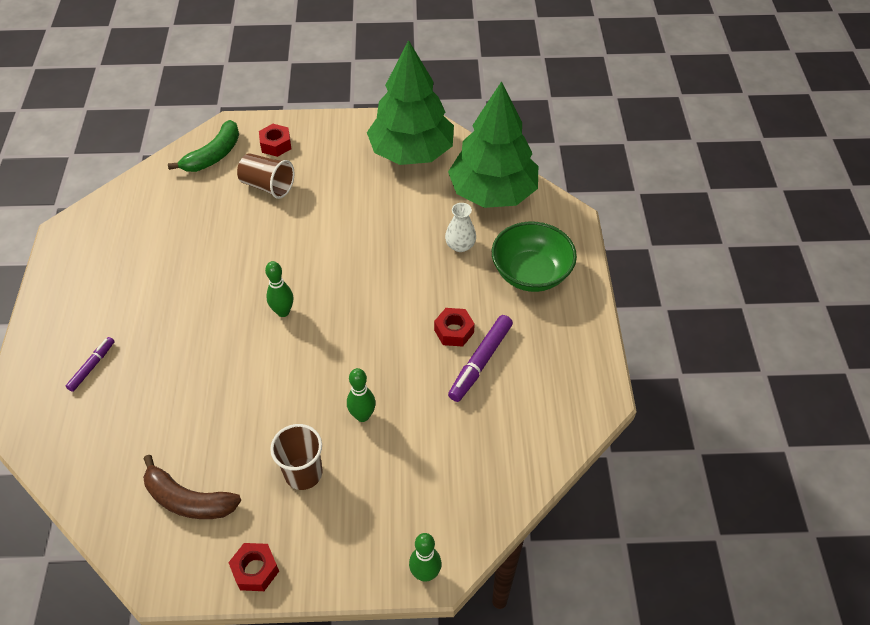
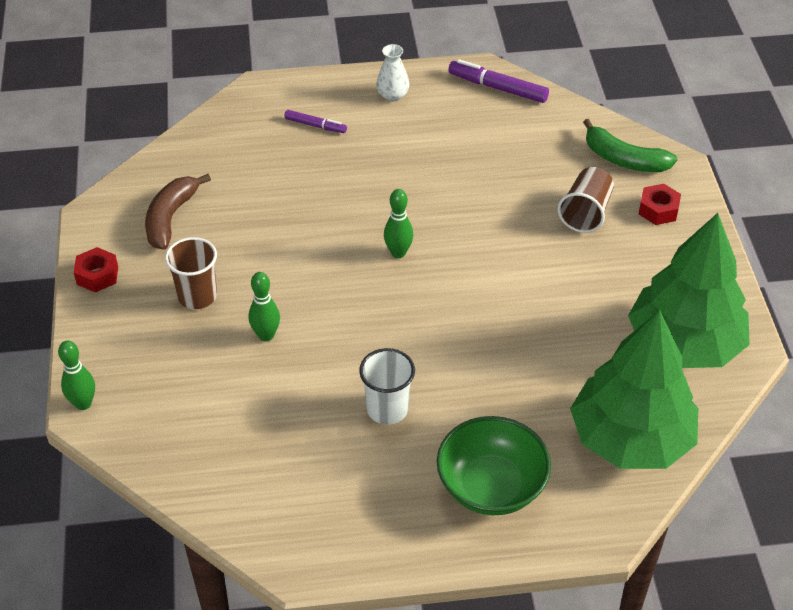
camera: 85 degrees right, 5 degrees down
(454, 331) = (387, 409): red nut -> white cup
(460, 245) = (526, 407): white vase -> white vase (392, 95)
(480, 362) = (344, 437): purple marker -> purple marker (497, 88)

